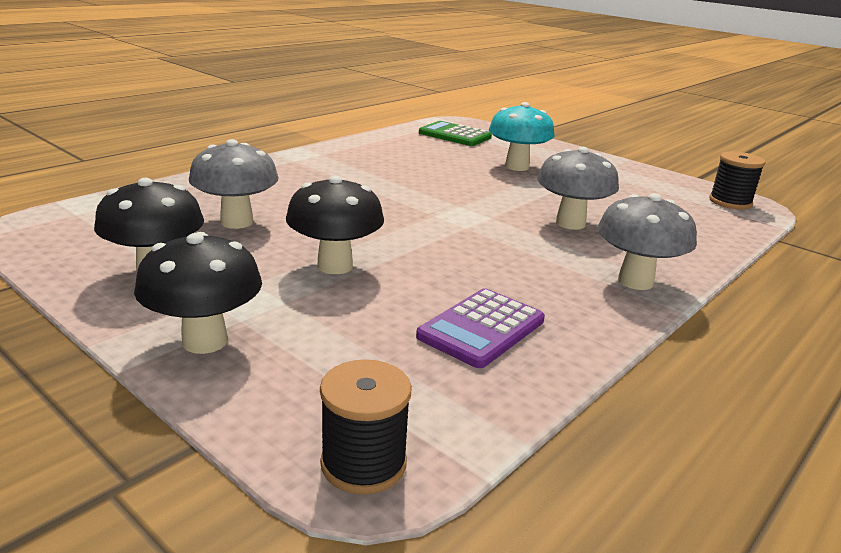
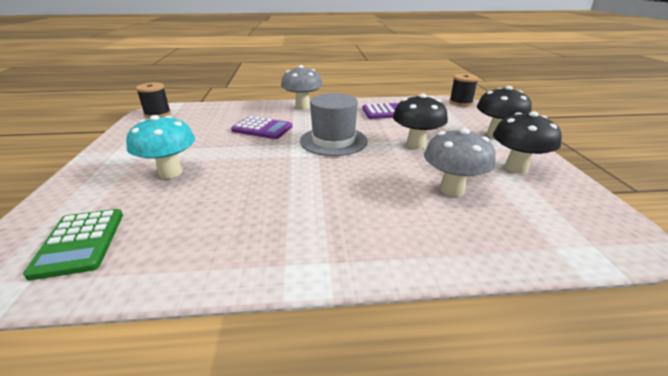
camera: 135 degrees left, 5 degrees up
(452, 236) = (333, 141): none -> grey hat
(570, 223) = (262, 129): grey mushroom -> purple calculator

